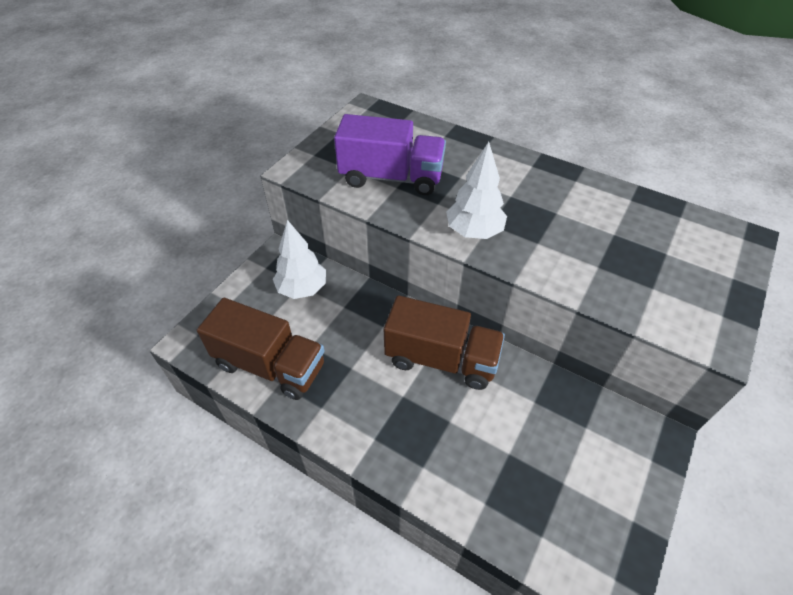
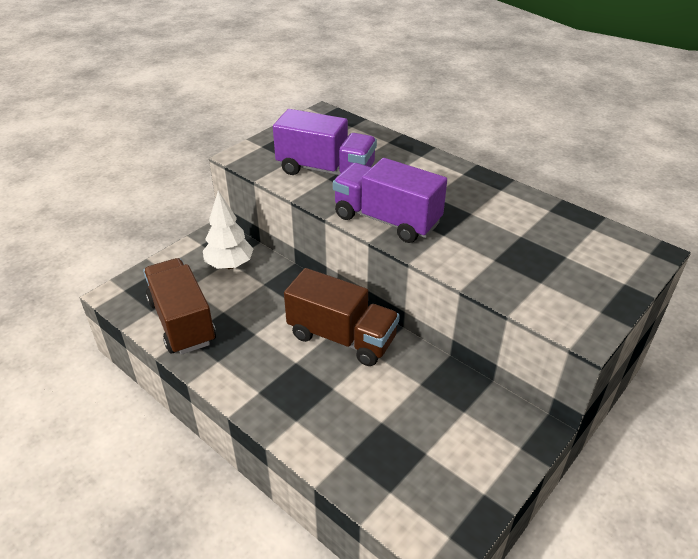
camera: 10 degrees right, 10 degrees down
(270, 365) = (182, 322): brown truck -> brown truck turned 150 degrees counterclockwise
(474, 232) = (387, 220): white tree -> purple truck

